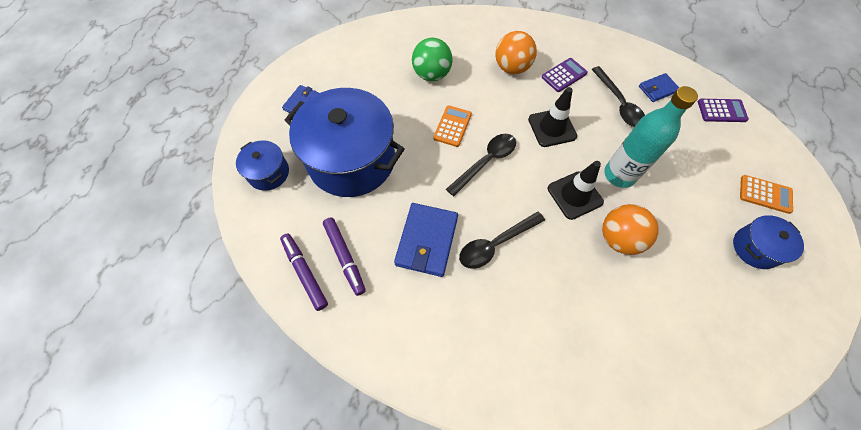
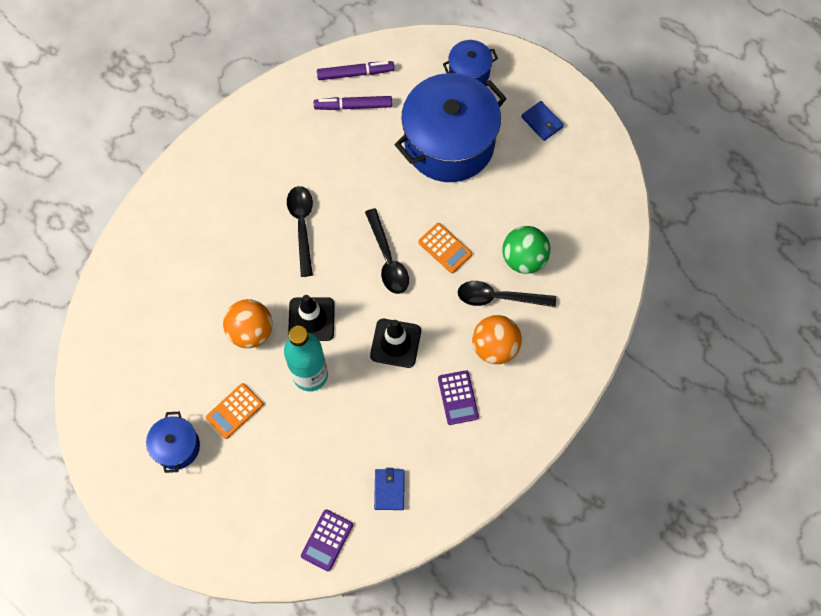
camera: 115 degrees right, 5 degrees up
(427, 241) = (334, 173): blue wallet -> none
(619, 104) = (391, 432): black spoon -> black spoon (498, 297)
(765, 194) = (216, 502): orange calculator -> orange calculator (234, 411)

